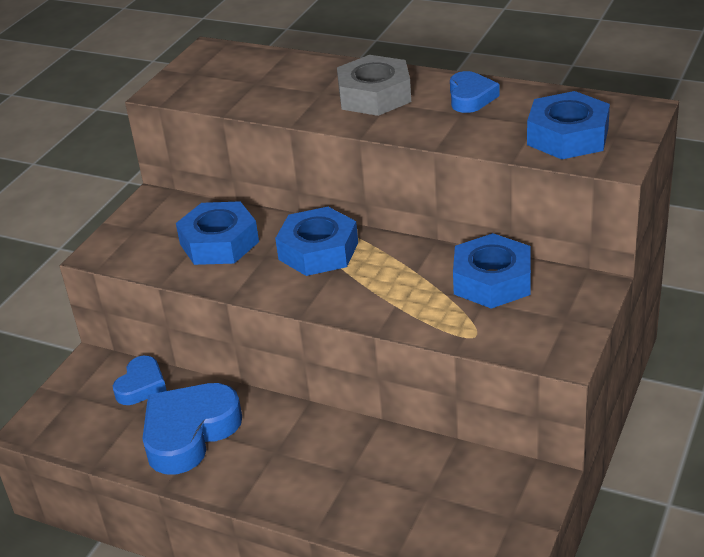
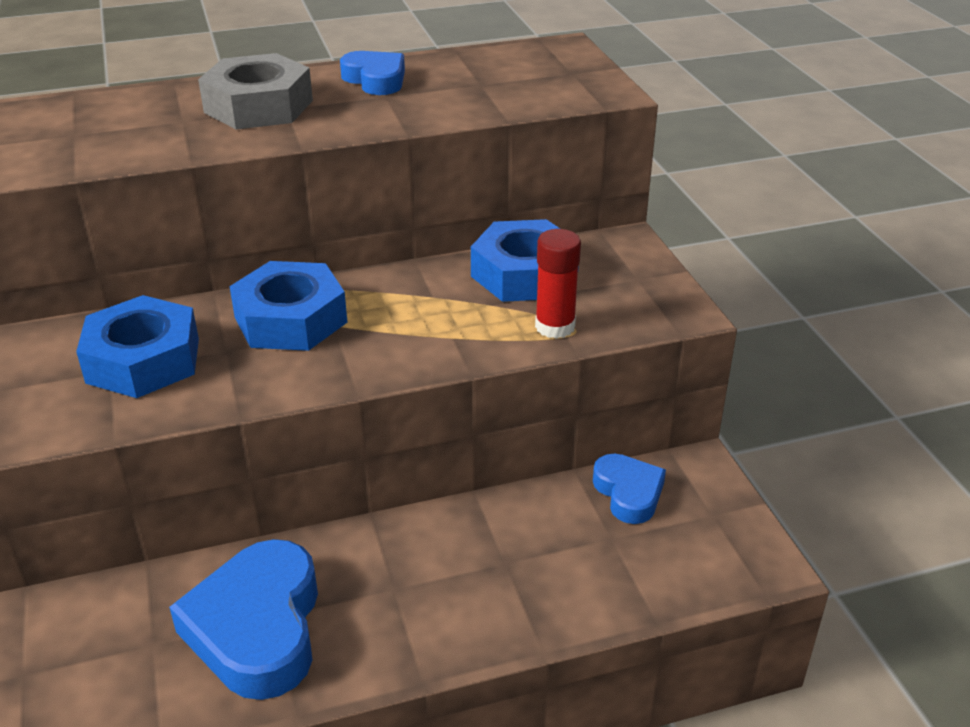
camera: 45 degrees left, 0 degrees up
(141, 385) = (121, 608): blue heart -> blue heart (628, 493)
(464, 327) = (555, 326): none -> red glue stick
(567, 136) = (529, 85): blue nut -> none

